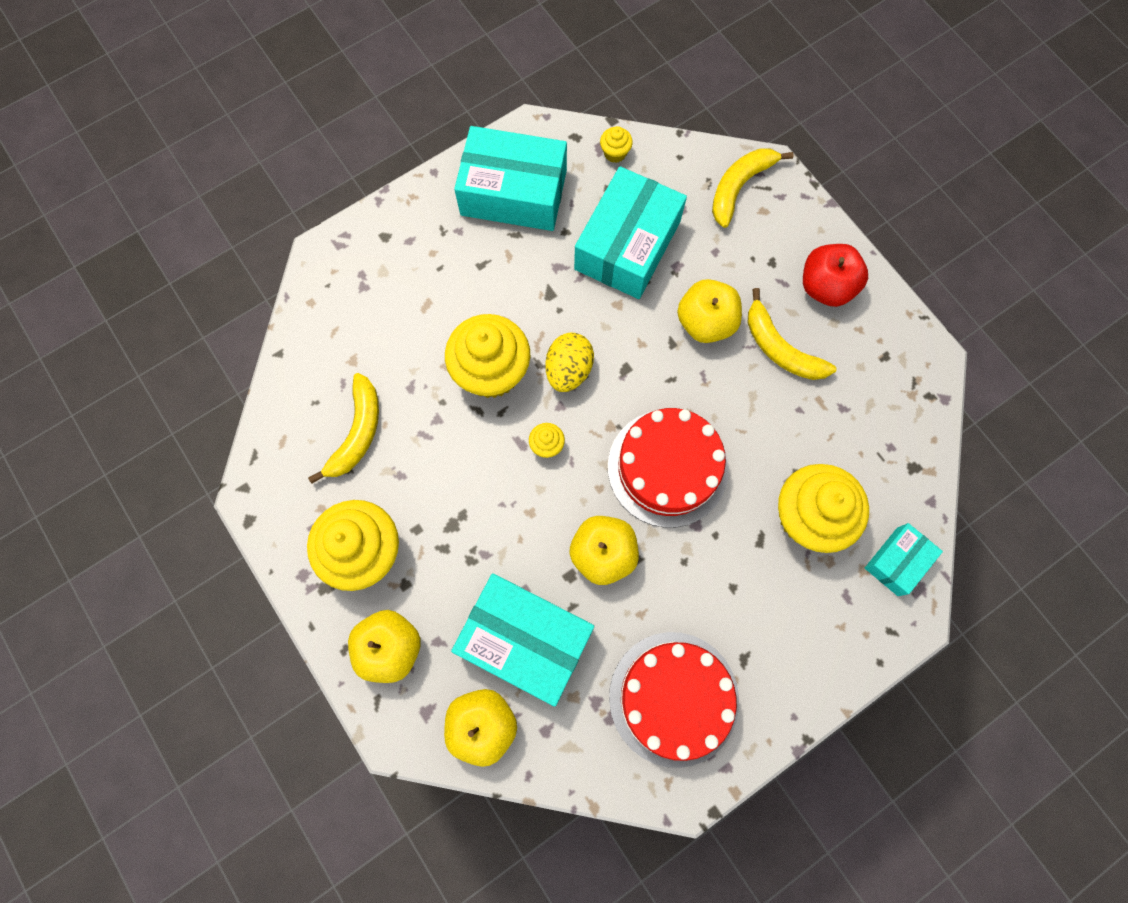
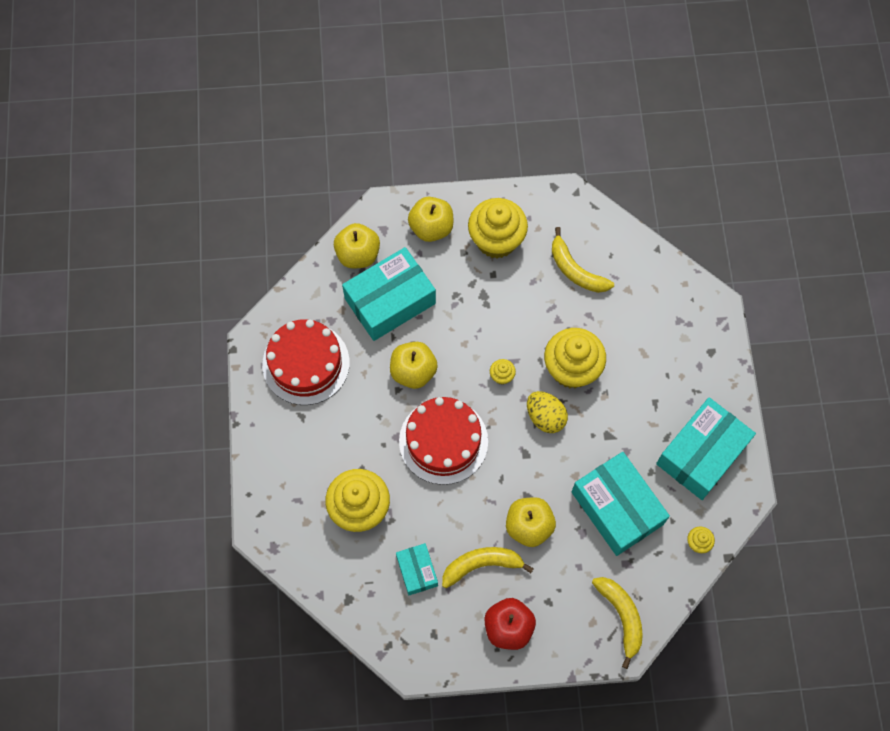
camera: 120 degrees right, 5 degrees down
(897, 561) = (298, 546): turquoise box -> turquoise box (417, 571)

